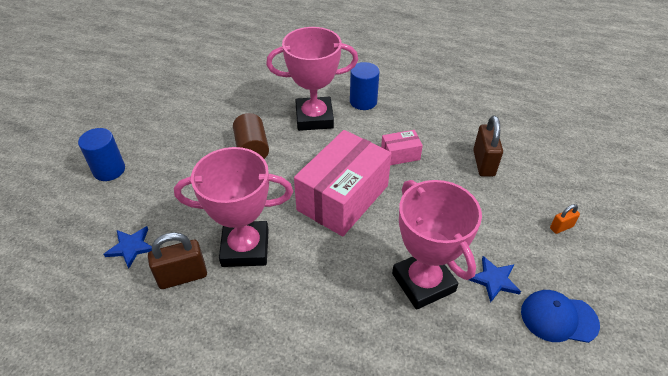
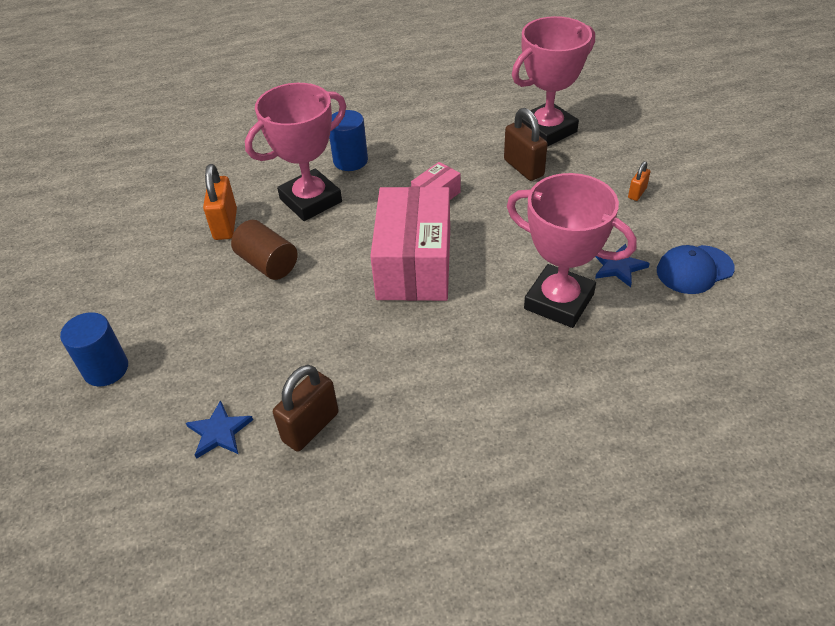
camera: 30 degrees left, 0 degrees up
(245, 248) = (354, 363): pink trophy -> pink trophy (547, 130)
(249, 110) = (225, 224): none -> orange padlock

